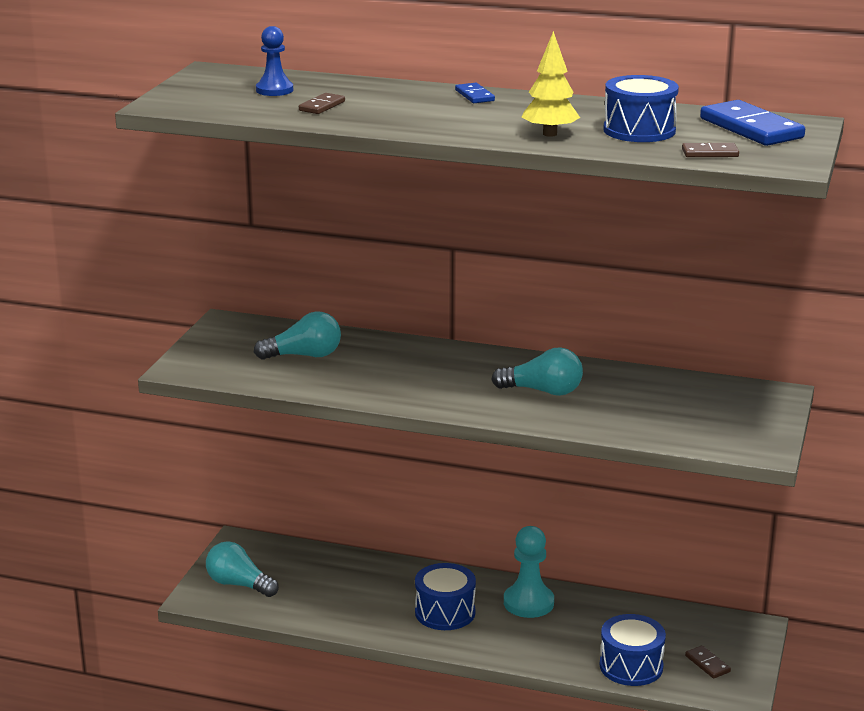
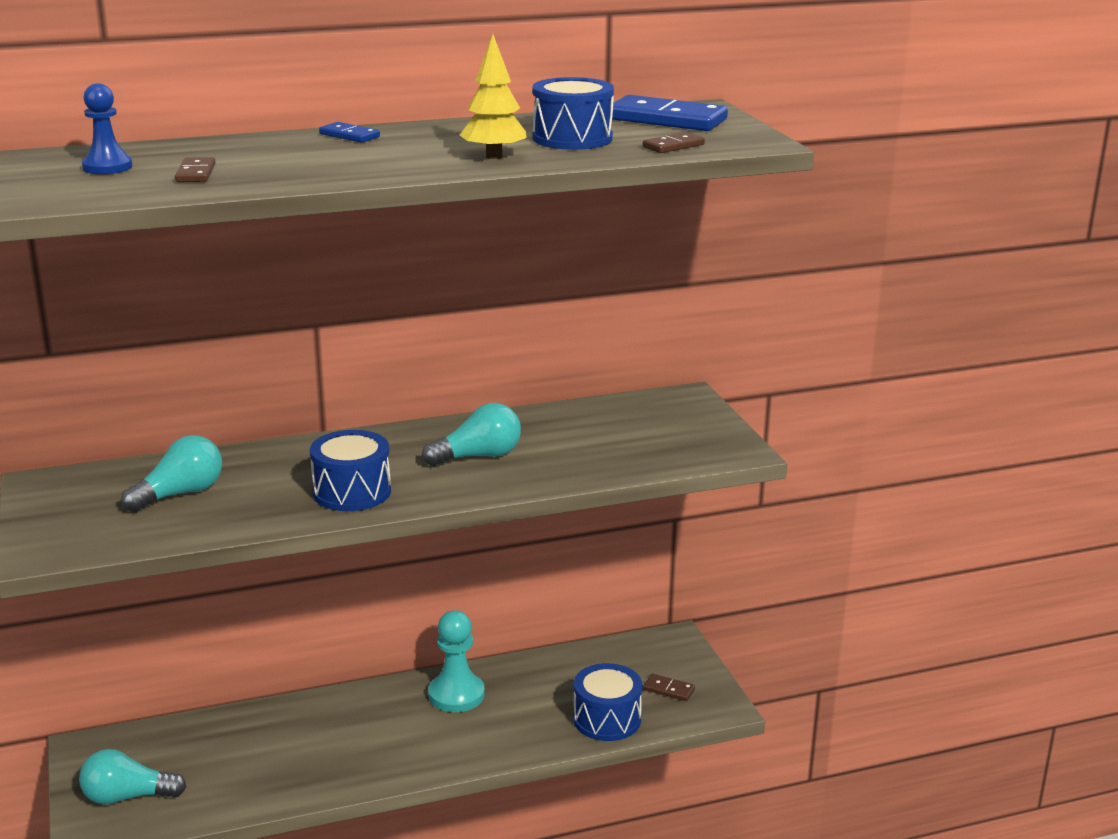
camera: 35 degrees left, 0 degrees up
(445, 612) = (383, 737): blue drum -> blue drum (352, 492)

